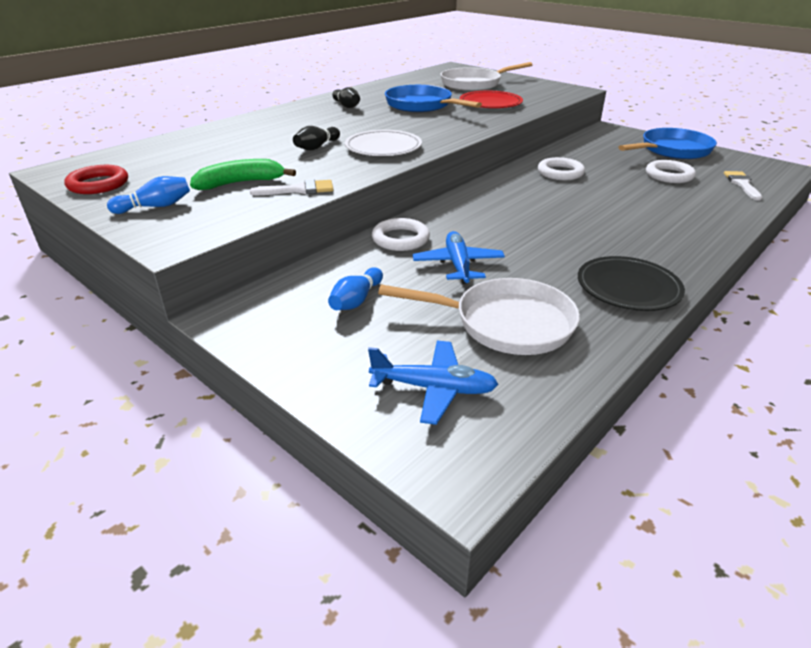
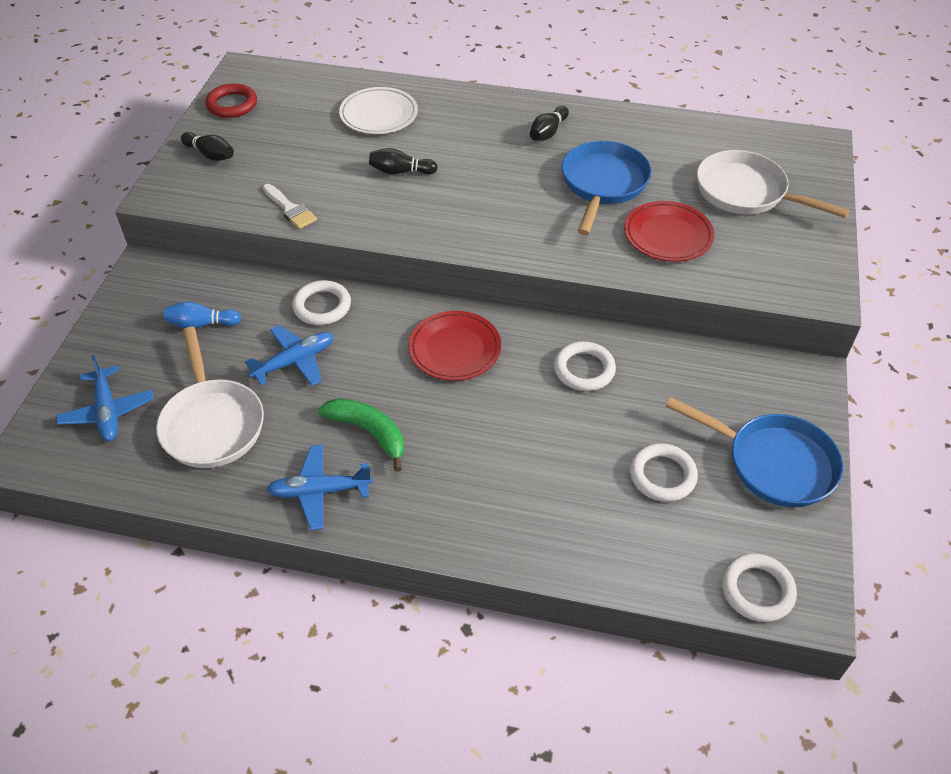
camera: 60 degrees right, 15 degrees up
(155, 207) = (210, 154): blue bowling pin -> black bowling pin
(240, 183) = (282, 171): green banana -> green banana (369, 432)
(383, 147) = (434, 213): white plate -> white plate (379, 114)
(504, 203) = (455, 349): none -> red plate
(628, 288) = (319, 491): black plate -> blue plane
(742, 184) = (692, 559): white brush -> none
(770, 176) = (757, 590): none -> white ring

